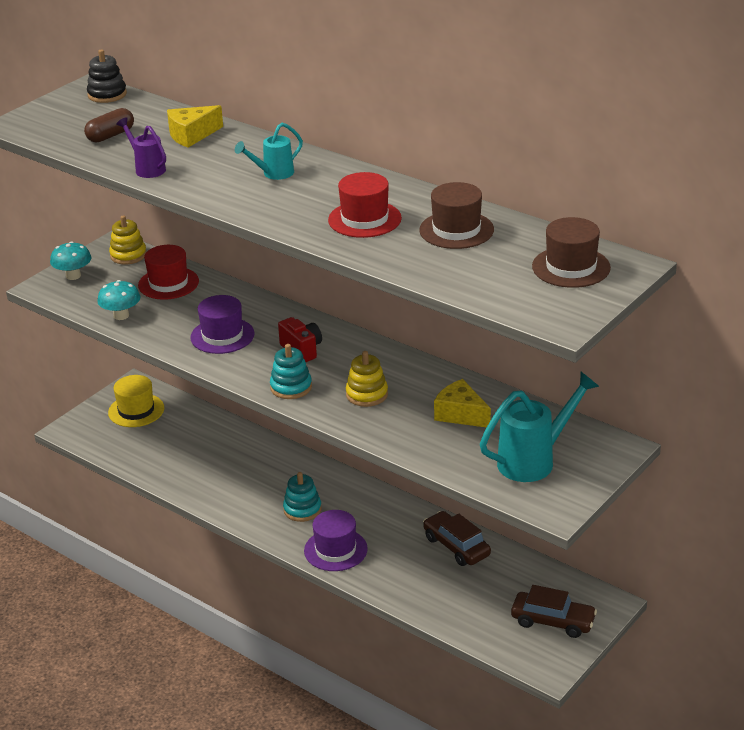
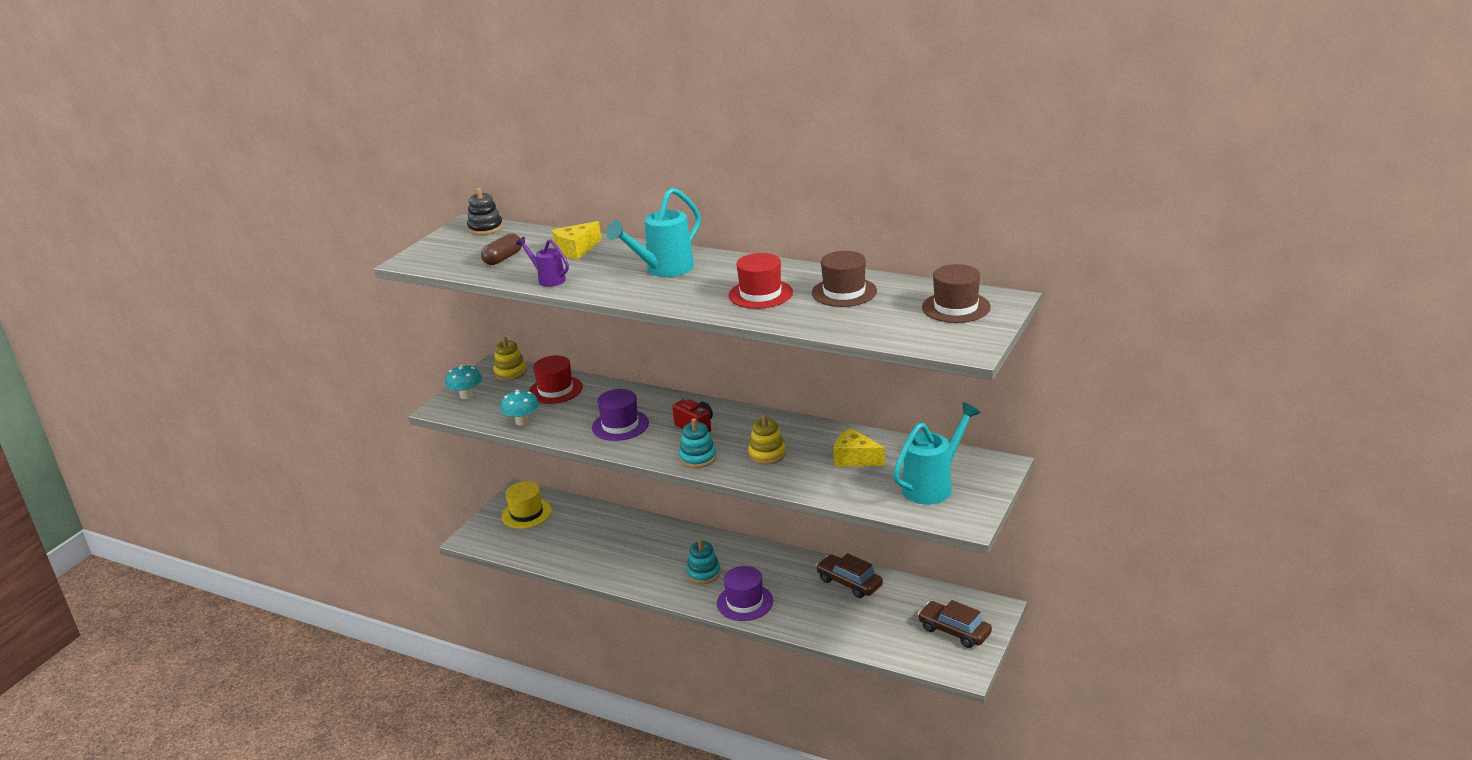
camera: 10 degrees left, 5 degrees down
(273, 174) = (663, 270): turquoise watering can -> turquoise watering can, size x1.74
(553, 621) = (954, 631): brown car -> brown car turned 150 degrees counterclockwise

